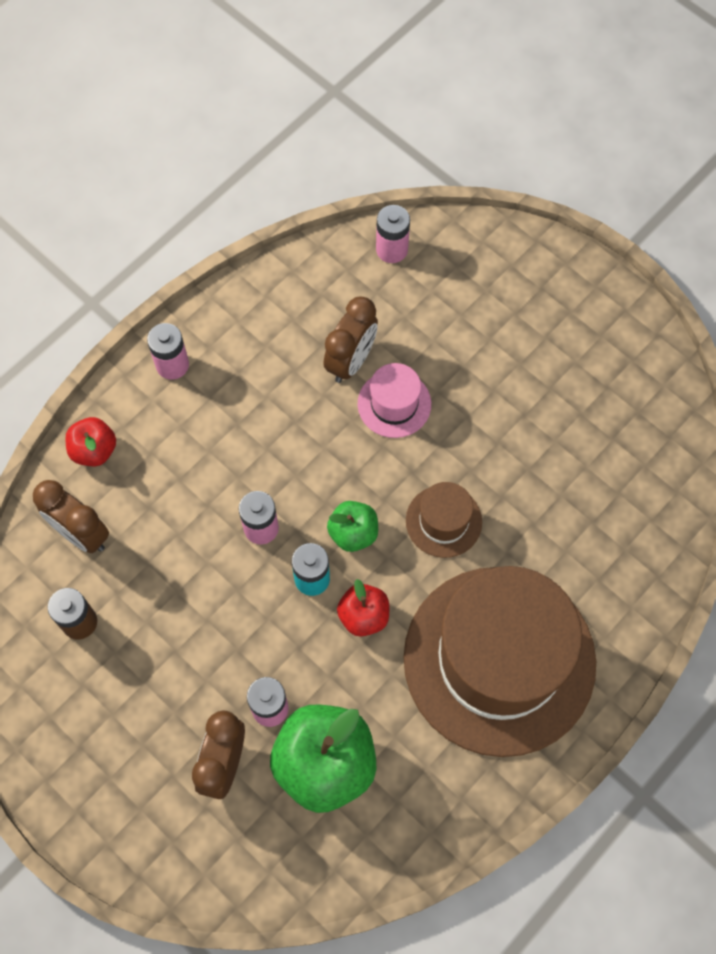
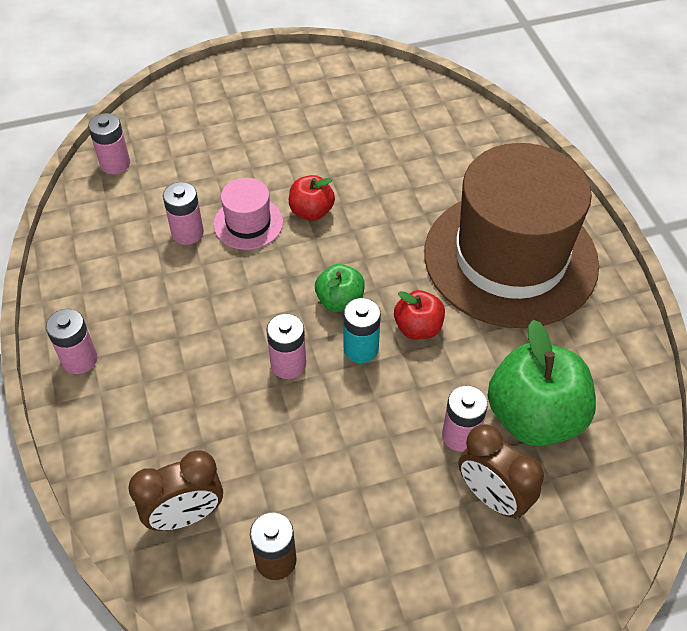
camera: 60 degrees left, 15 degrees down
(94, 450) = (109, 464): red apple -> red apple (311, 211)
(351, 361) = (187, 233): brown clock -> pink battery
(443, 521) = (372, 239): brown hat -> none

